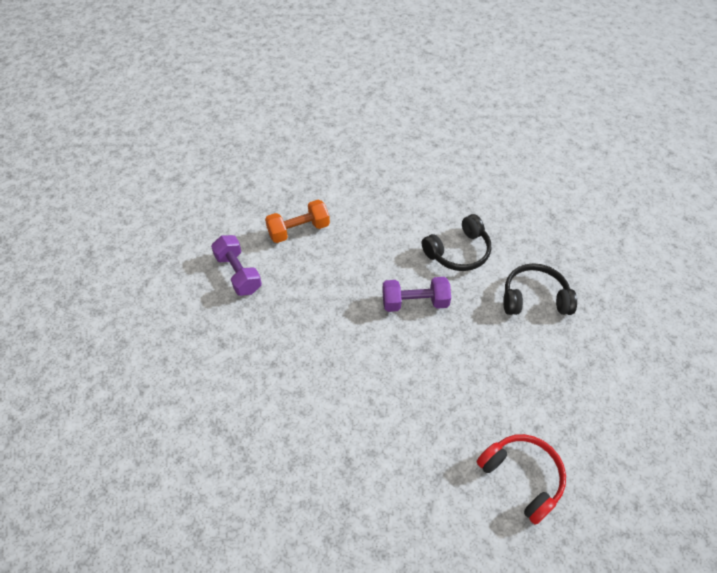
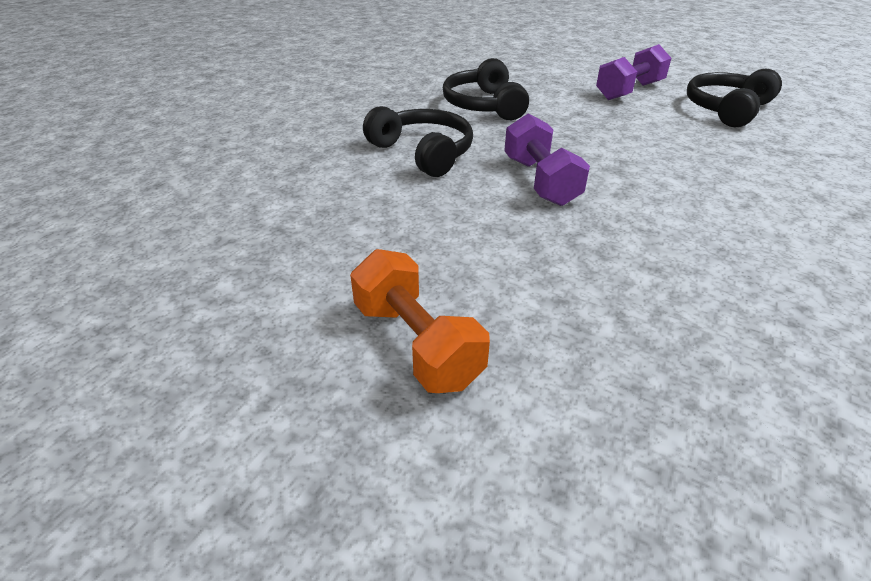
camera: 100 degrees left, 15 degrees down
(238, 273) = (608, 444): purple dumbbell -> purple dumbbell (629, 91)
(522, 477) = (727, 109): red headphones -> black headphones

